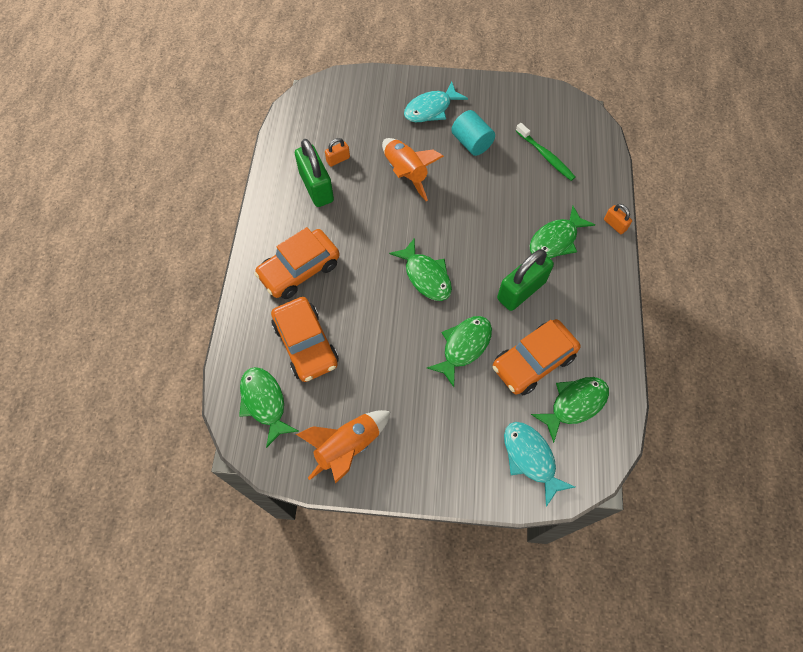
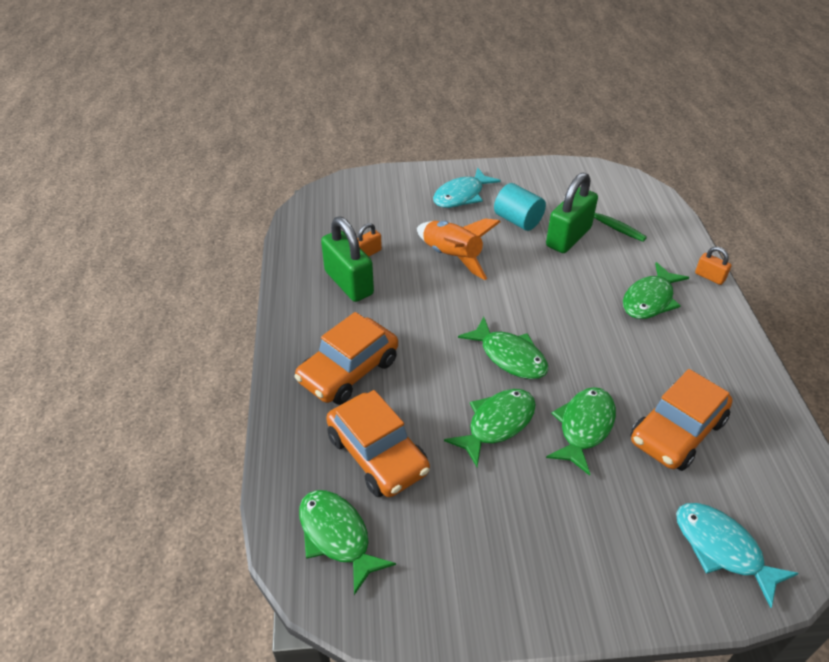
camera: 10 degrees left, 20 degrees down
(348, 447) = (470, 576): orange rocket -> none
(521, 290) = (630, 356): green padlock -> green padlock (568, 237)
(574, 404) = (749, 473): green fish -> green fish (497, 424)

